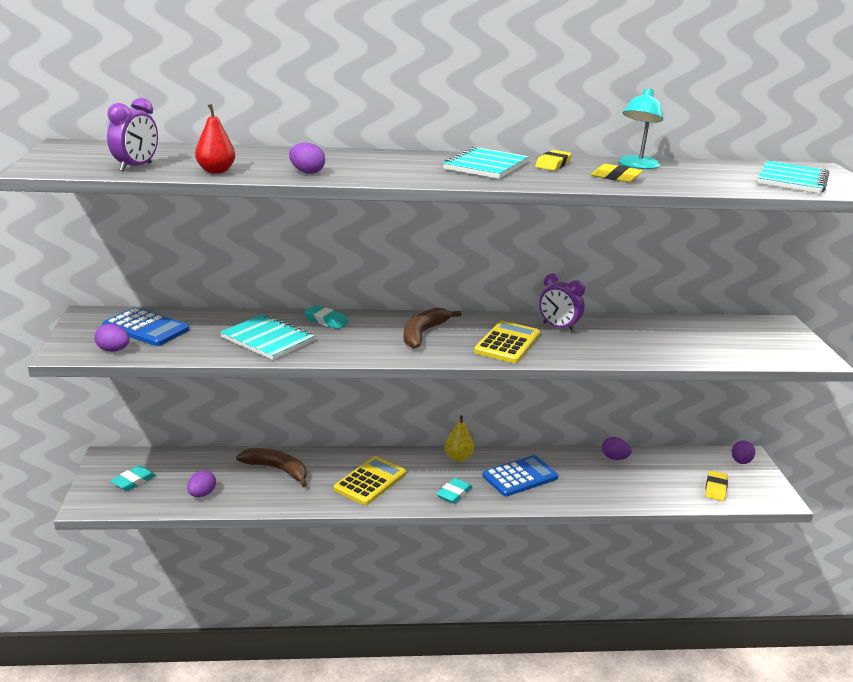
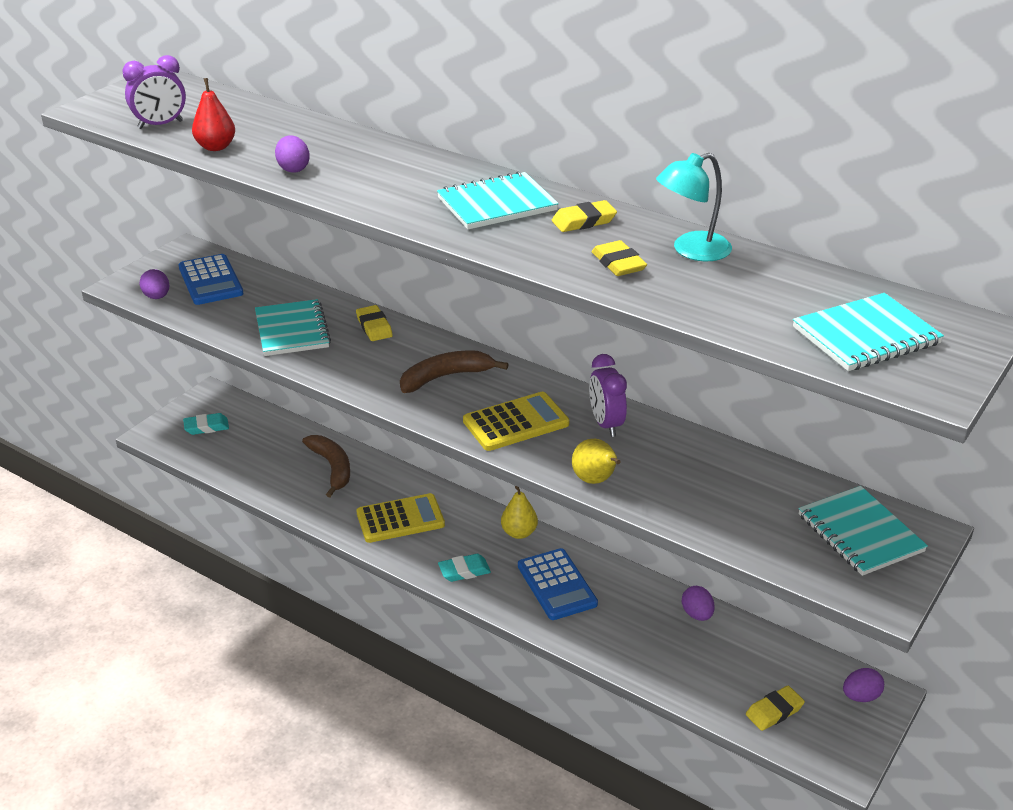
camera: 40 degrees right, 10 degrees up
(202, 494) = (244, 465): purple egg -> none
(326, 321) = (374, 327): turquoise eraser -> yellow eraser
(520, 477) = (557, 585): blue calculator -> blue calculator turned 60 degrees clockwise
(601, 356) = (595, 480): none -> yellow pear
(759, 334) = (860, 533): none -> turquoise notebook

